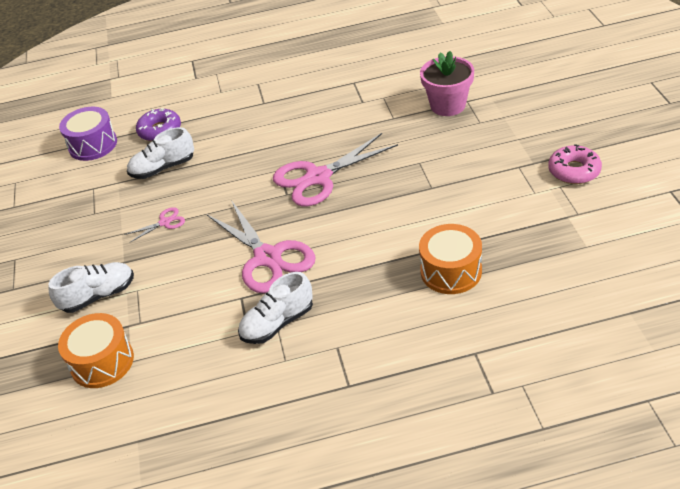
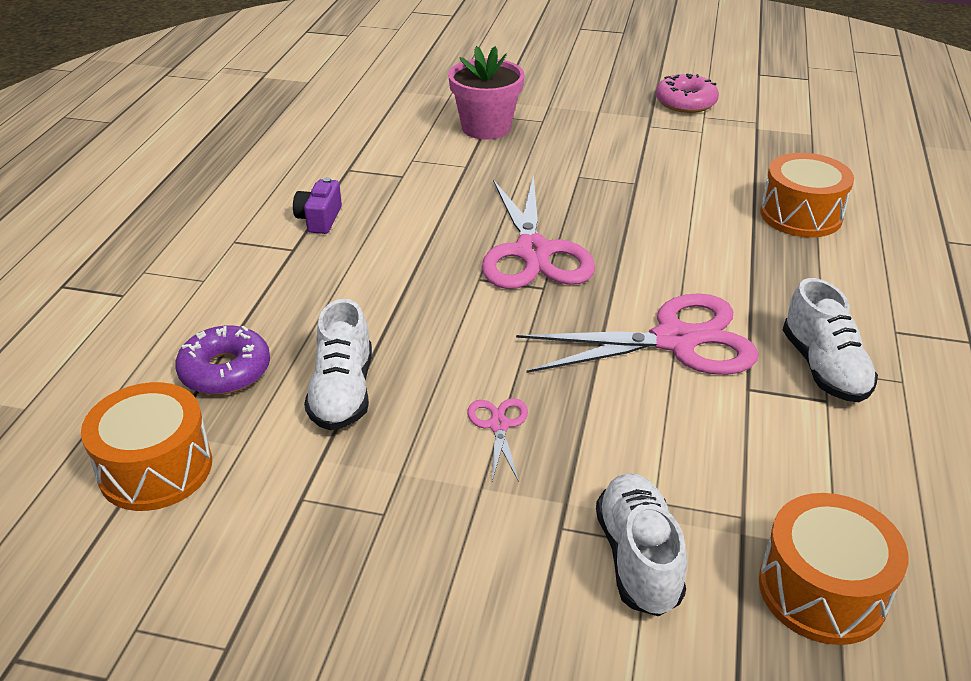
camera: 70 degrees left, 5 degrees down
(93, 145) = (156, 468): purple drum -> orange drum
(296, 97) = (319, 219): none -> purple camera

